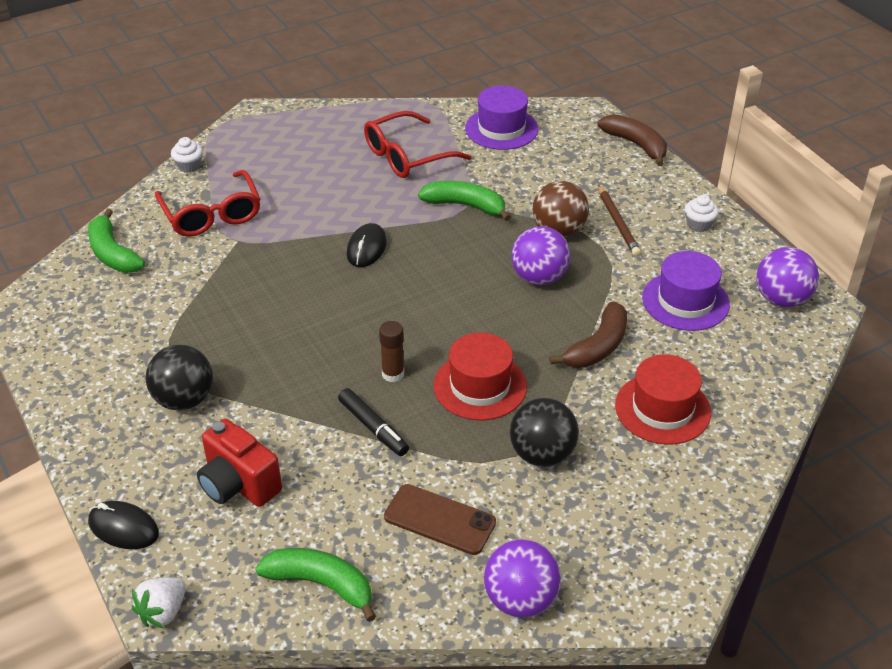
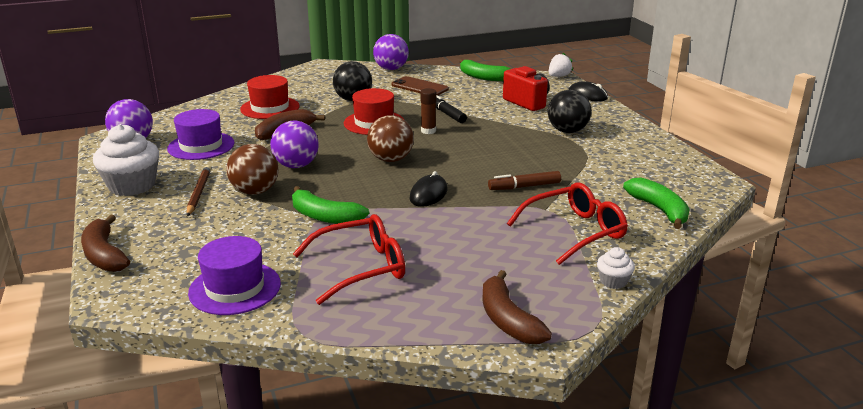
camera: 170 degrees left, 15 degrees down
(211, 214) = (574, 232): red glasses -> red glasses turned 75 degrees clockwise
(258, 272) = (524, 187): none -> brown marker
(280, 126) = (508, 320): none -> brown banana
(427, 303) = (391, 159): none -> brown ball
(698, 224) = (132, 185): white cupcake -> white cupcake, size x2.07

